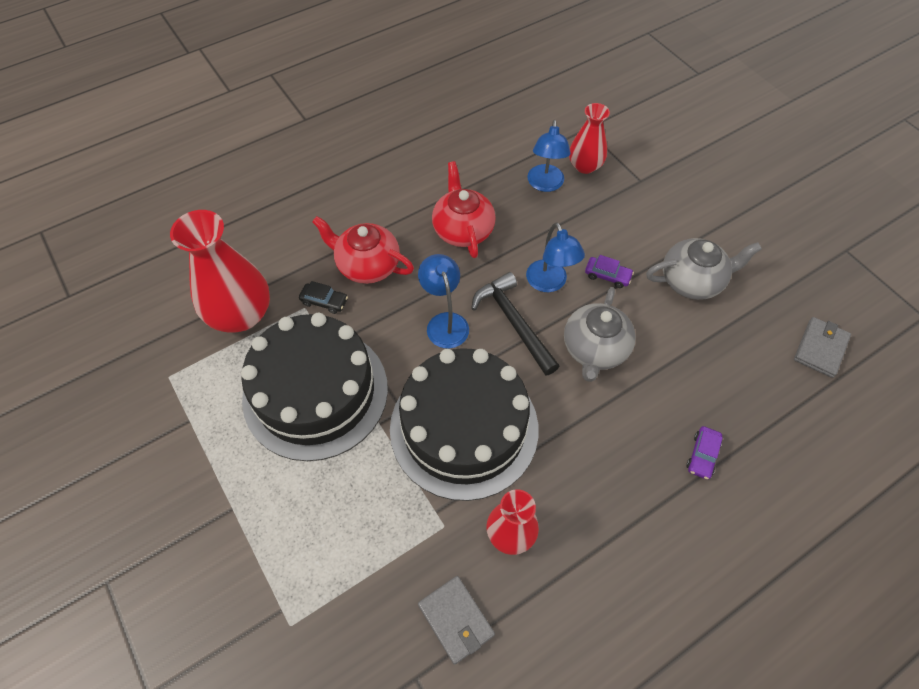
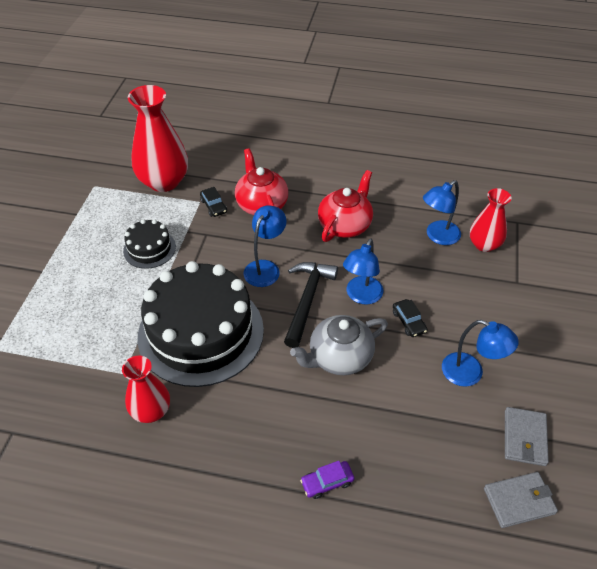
camera: 45 degrees right, 10 degrees down
(315, 392) = (149, 249): black cake -> black cake, size x0.46
(456, 620) = (66, 425): grey wallet -> grey wallet (524, 438)
(607, 275) = (409, 322): purple car -> black car
(692, 281) = (470, 373): grey teapot -> blue lamp

